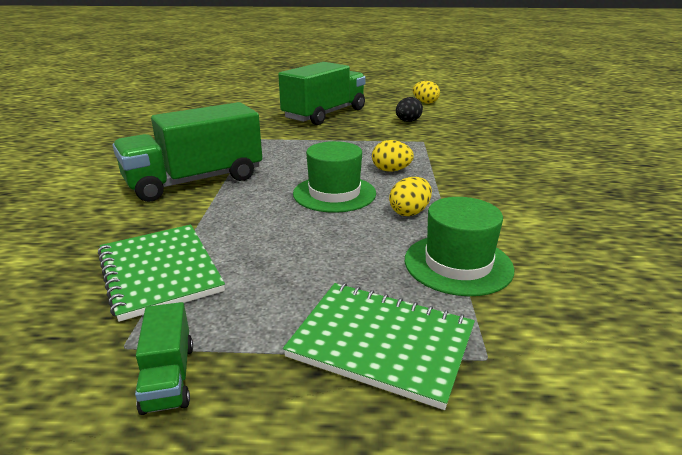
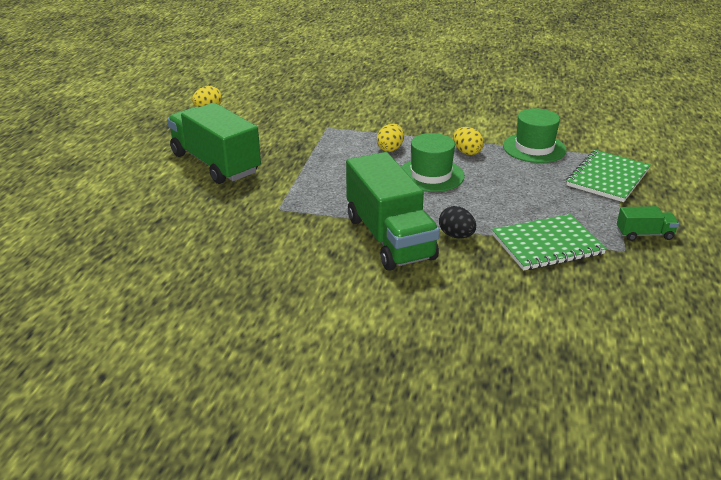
camera: 80 degrees left, 5 degrees up
(408, 121) = (267, 126): black egg -> black egg (456, 236)

